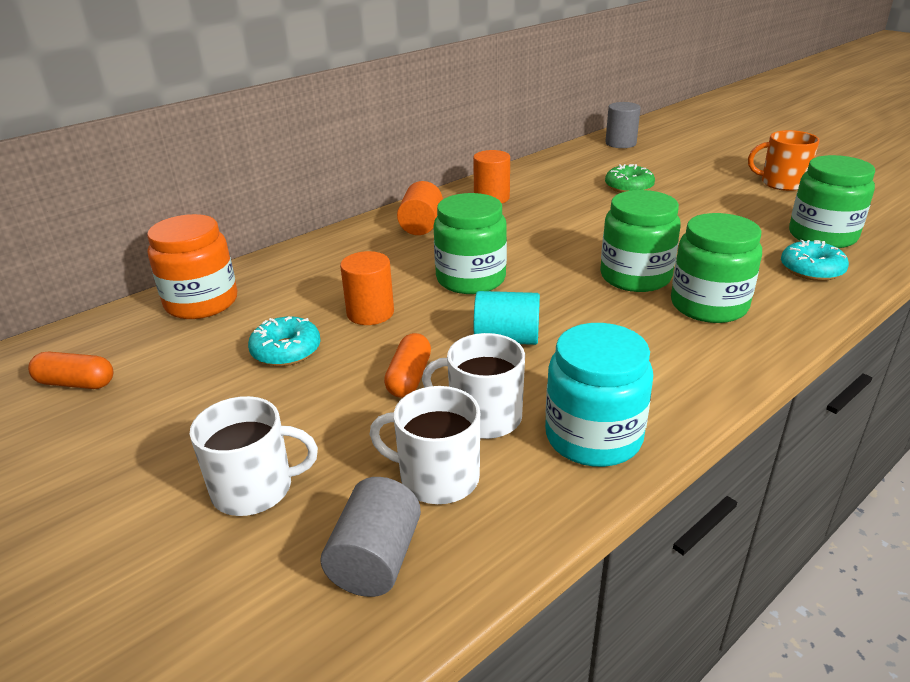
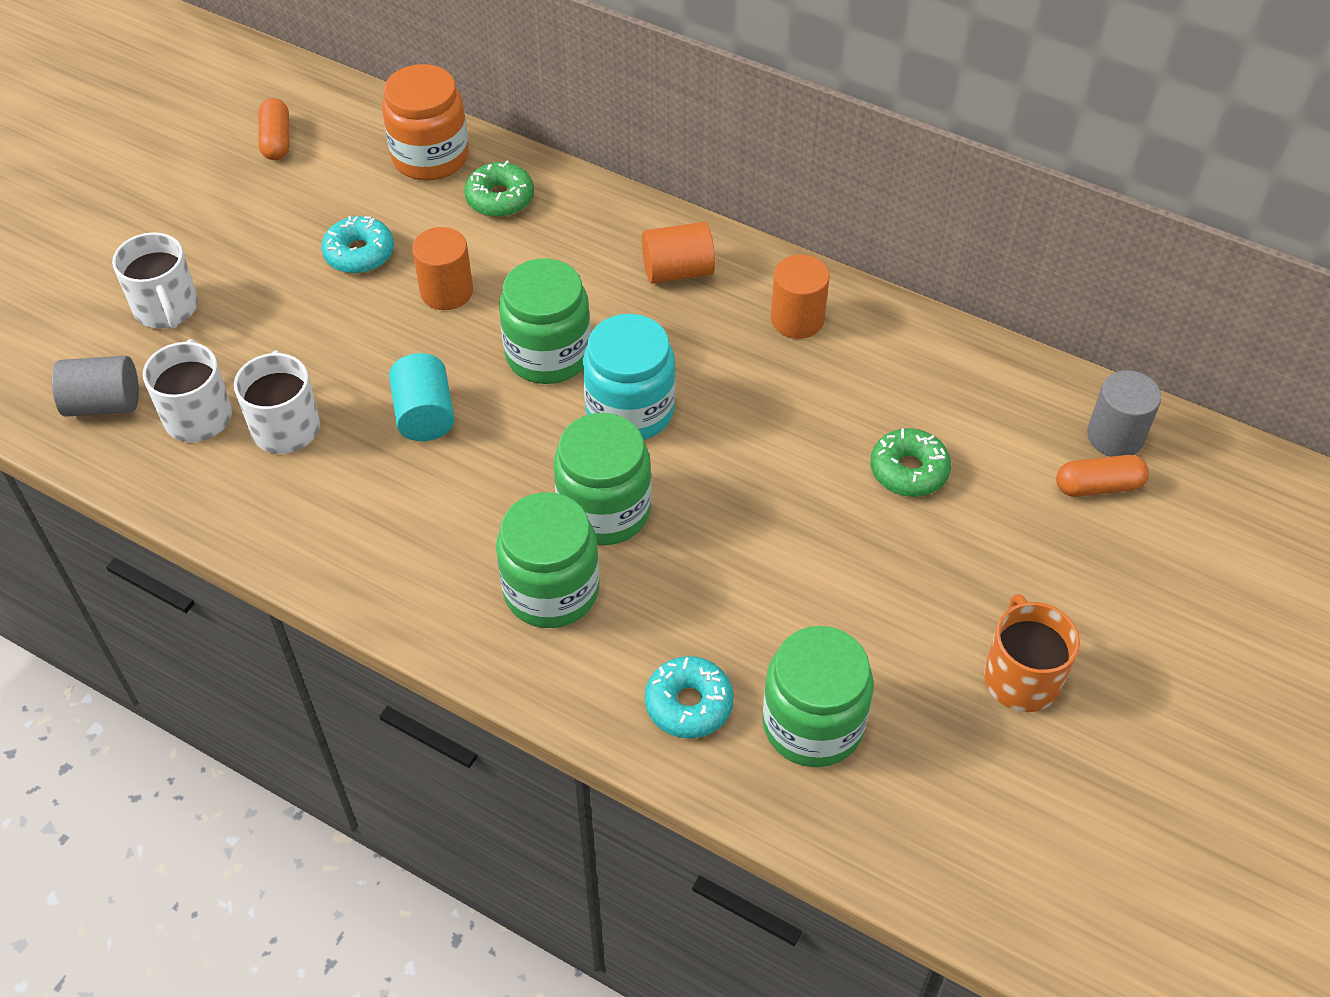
camera: 70 degrees right, 20 degrees up
(285, 278) = (500, 198): none -> green donut
(409, 377) = (336, 357): orange capsule -> orange capsule (1098, 486)
(593, 437) = (272, 512): turquoise jar -> turquoise jar (630, 410)

